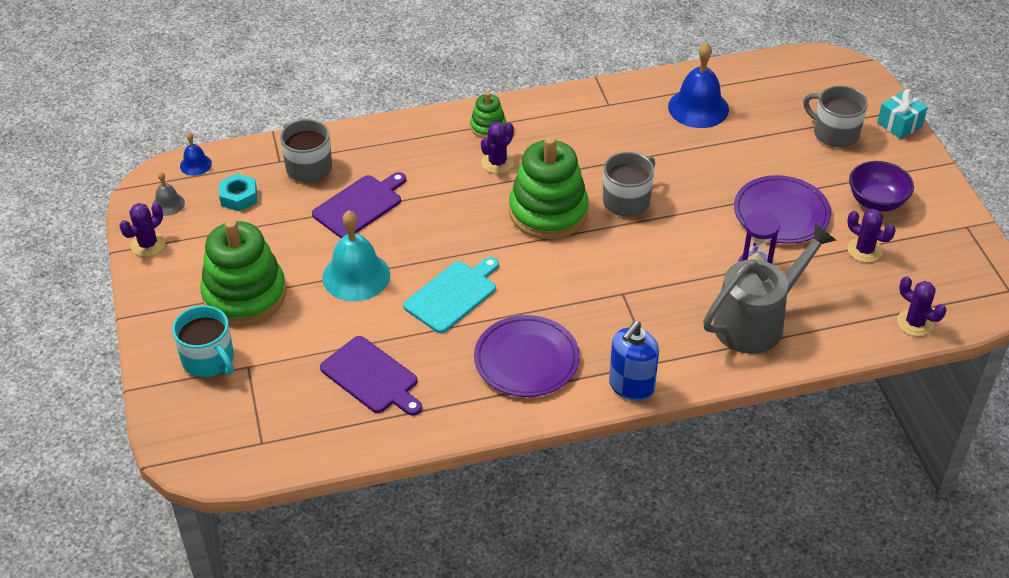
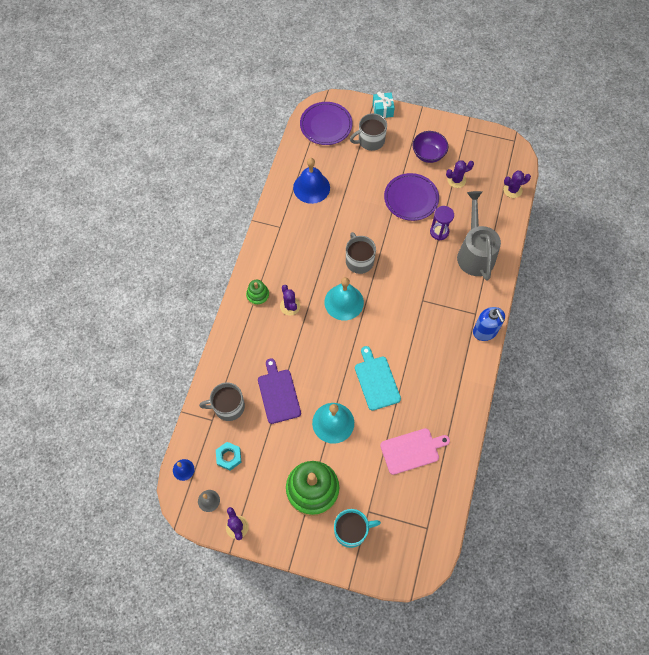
camera: 60 degrees left, 20 degrees up
(371, 377) = (412, 450): purple cutting board -> pink cutting board
(526, 359) = (441, 369): purple plate -> purple plate (326, 125)
(548, 212) = (344, 302): green stacking toy -> turquoise bell

